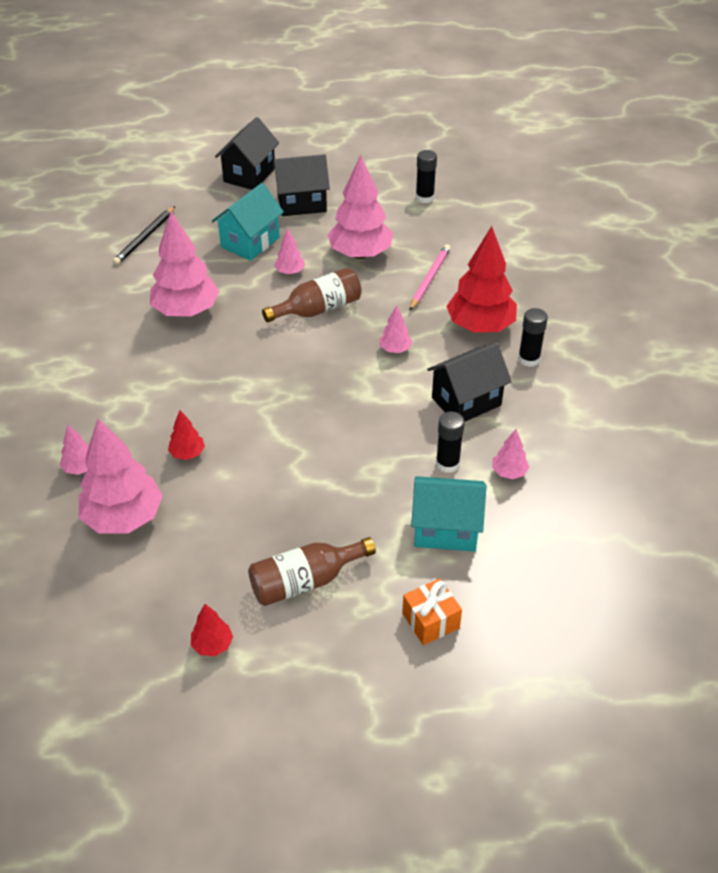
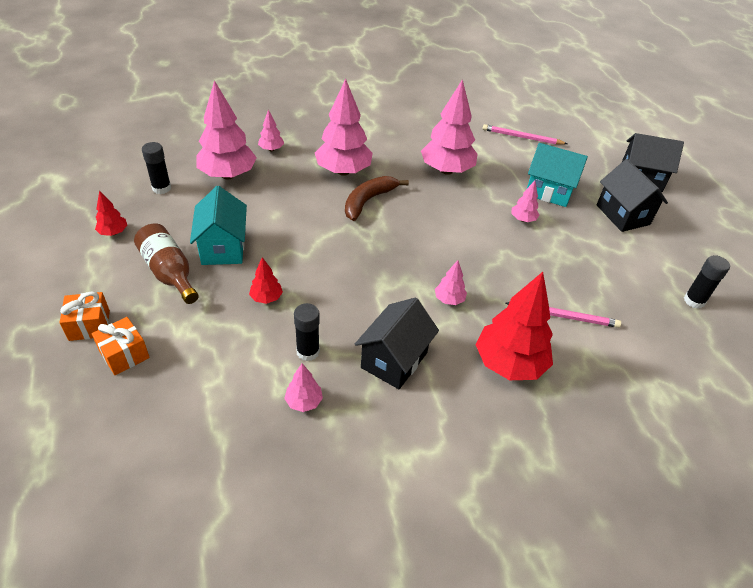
camera: 75 degrees right, 0 degrees up
(145, 238) = (522, 137): black pencil -> pink pencil
(187, 454) = (293, 194): red tree -> red tree (266, 298)
(223, 386) = (368, 201): none -> brown banana
(318, 309) = (482, 243): brown bottle -> none
(360, 254) = (573, 261): pink tree -> pink tree (343, 171)
(380, 659) = (89, 325): none -> orange gift
(445, 529) = (227, 357): turquoise house -> turquoise house (223, 247)
(466, 401) = (394, 360): black house -> black house turned 75 degrees clockwise
(529, 359) = (475, 411): black glue stick -> black glue stick (161, 188)

